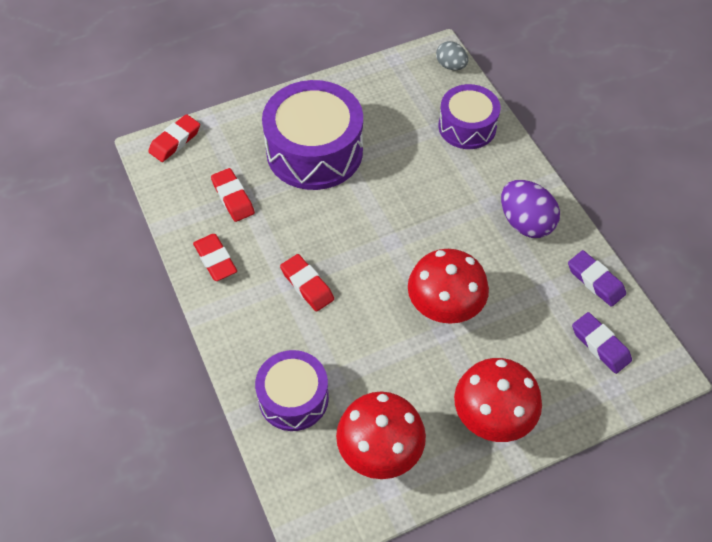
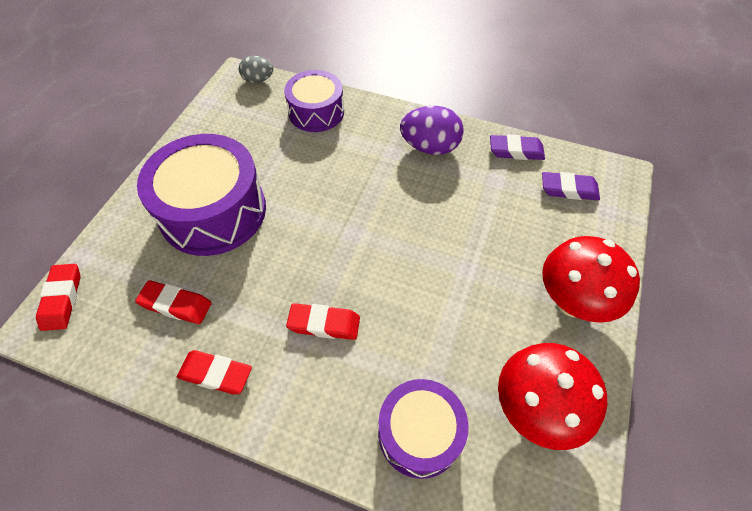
camera: 45 degrees left, 0 degrees up
(444, 309) = (448, 251): red mushroom -> none

